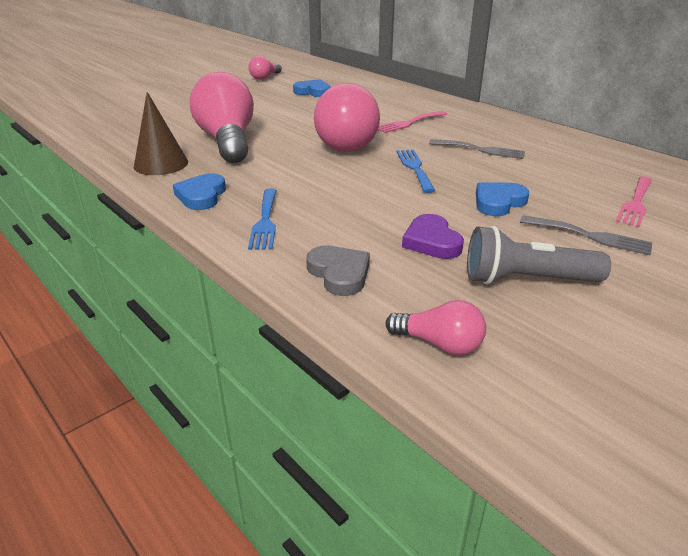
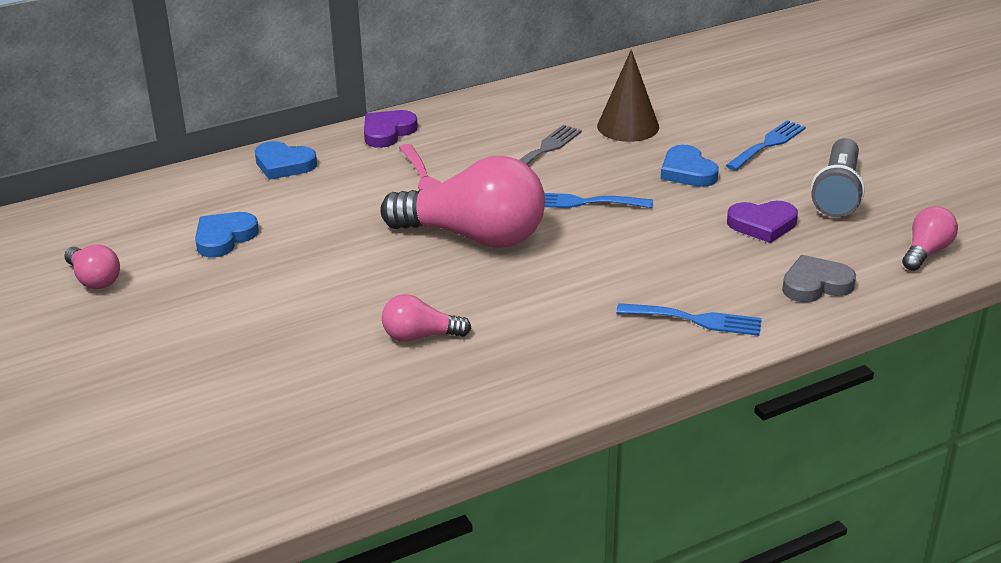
camera: 75 degrees left, 0 degrees up
(161, 164) = (486, 400): brown cone -> brown cone (628, 126)
(201, 196) = (611, 364): blue heart -> blue heart (284, 164)
(227, 141) = (420, 336): pink light bulb -> pink light bulb, size x0.47
(460, 108) = (387, 132): none -> purple heart
(590, 236) = (768, 144): grey fork -> blue fork
(635, 203) = (709, 105): pink fork -> none

